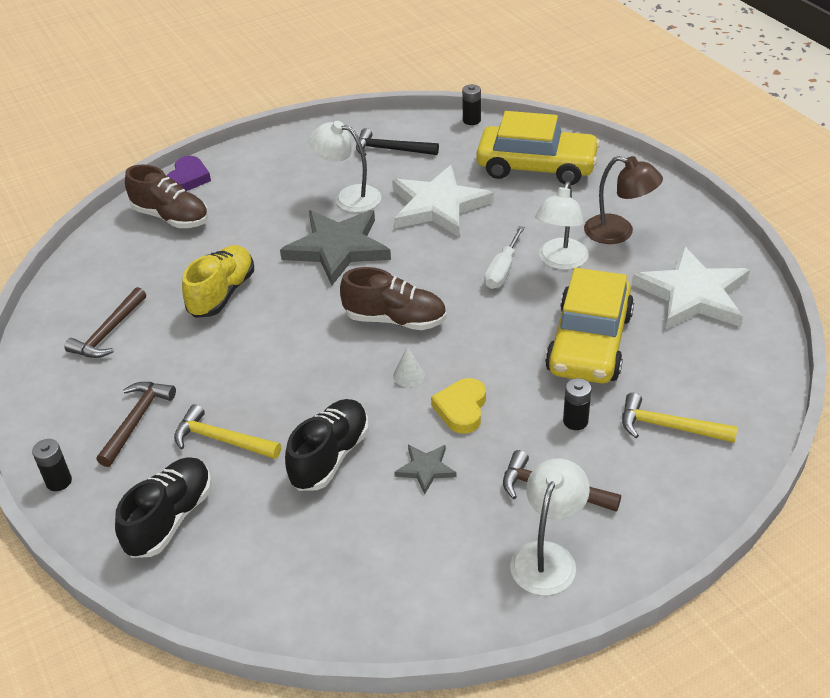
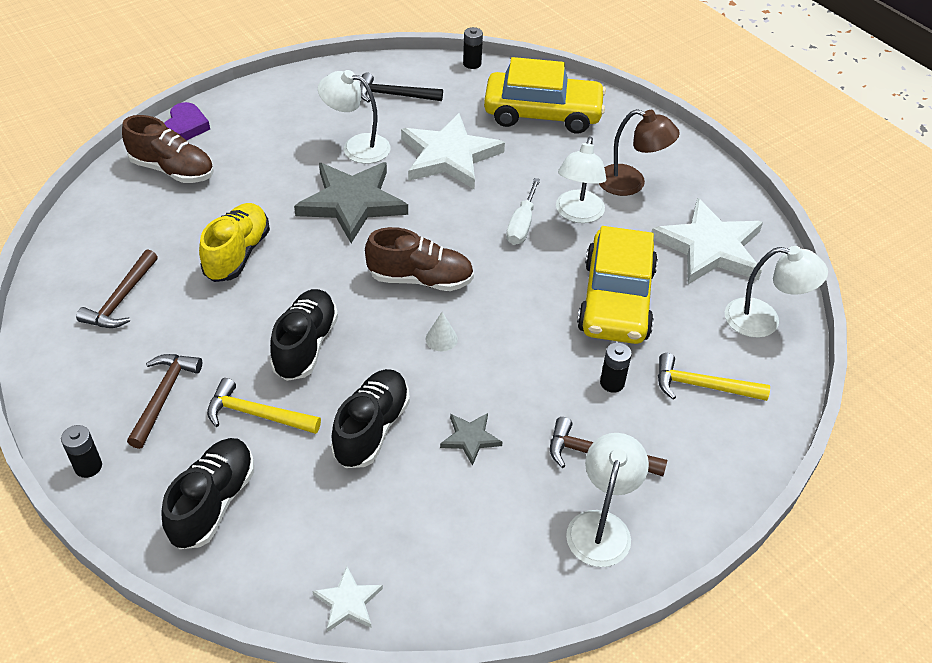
camera: 10 degrees left, 5 degrees up
(276, 378) = (305, 345): none -> black shoe
(287, 615) = (348, 602): none -> white star
(461, 409) = (498, 373): yellow heart -> none
(741, 365) = (764, 320): none -> white lamp

